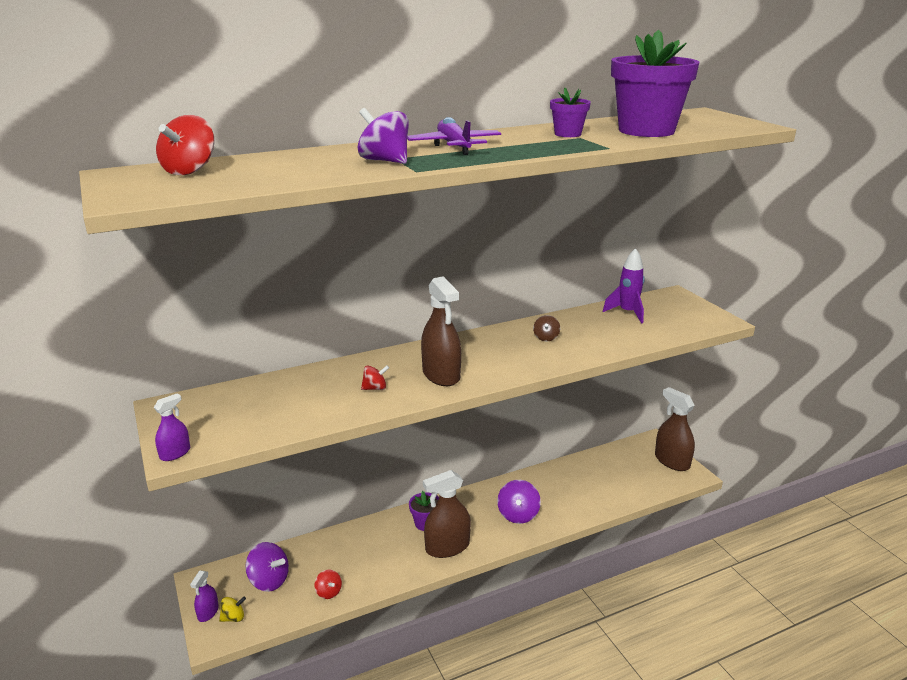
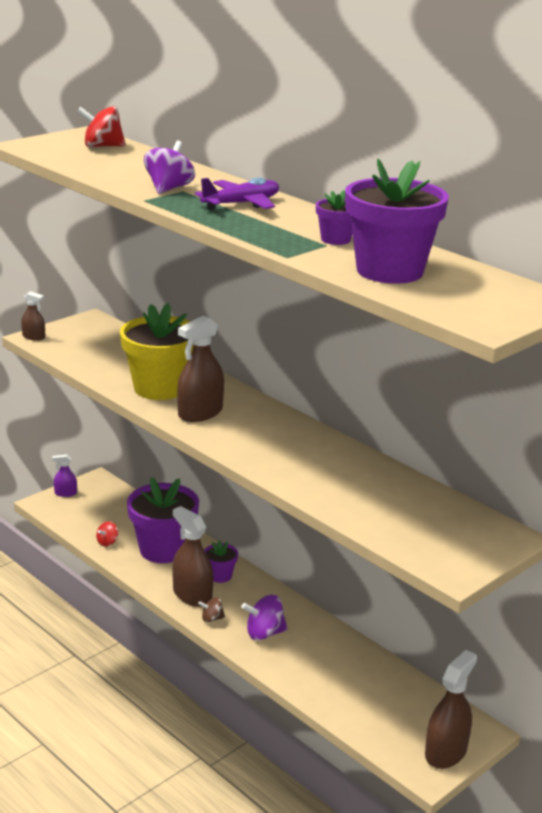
camera: 70 degrees right, 0 degrees up
(175, 453) = (33, 337): purple spray bottle -> brown spray bottle
(233, 618) = (64, 505): yellow spinning top -> none
(269, 581) = (109, 510): purple spinning top -> none
(364, 553) = (163, 549): none -> purple flower pot
(375, 388) = (159, 388): red spinning top -> yellow flower pot
(546, 338) = (315, 457): brown spinning top -> brown spinning top (212, 619)
(627, 313) = (422, 503): purple rocket -> none

